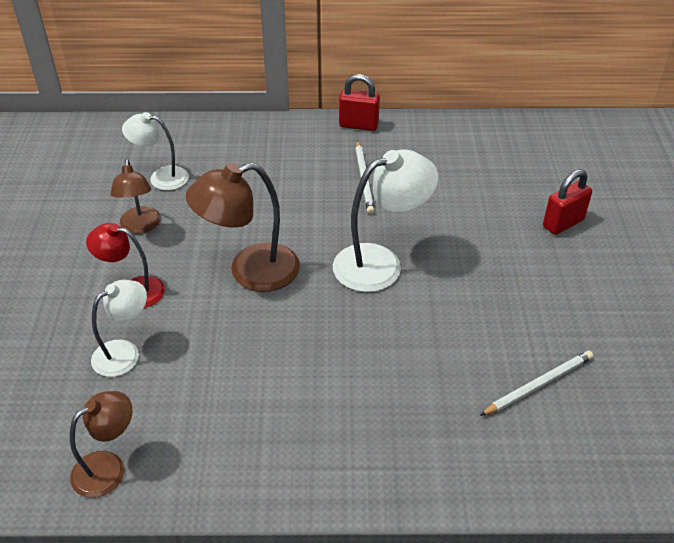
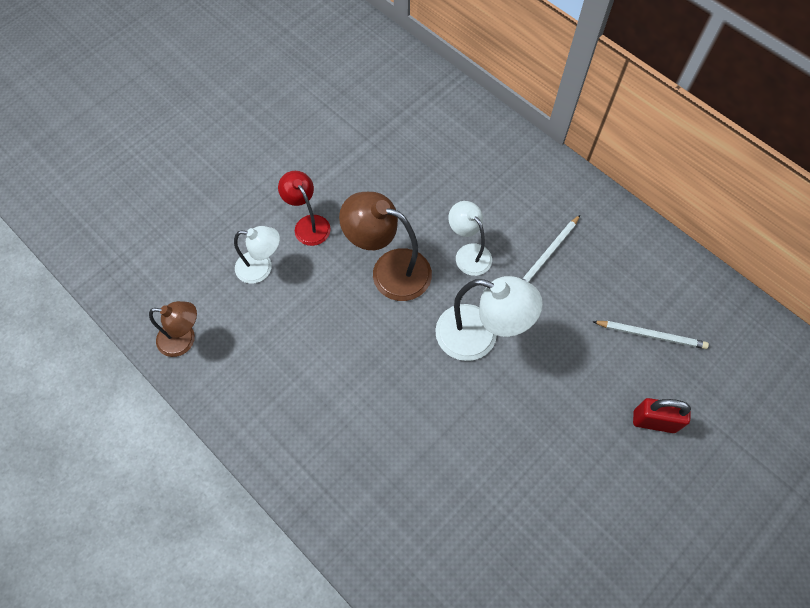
camera: 45 degrees right, 20 degrees up
(140, 226) = (359, 175): brown lamp -> none
(161, 177) = (411, 141): white lamp -> white lamp (468, 253)
(358, 125) = (599, 200): red padlock -> none
(538, 384) = (476, 525): white pencil -> white pencil (651, 335)

